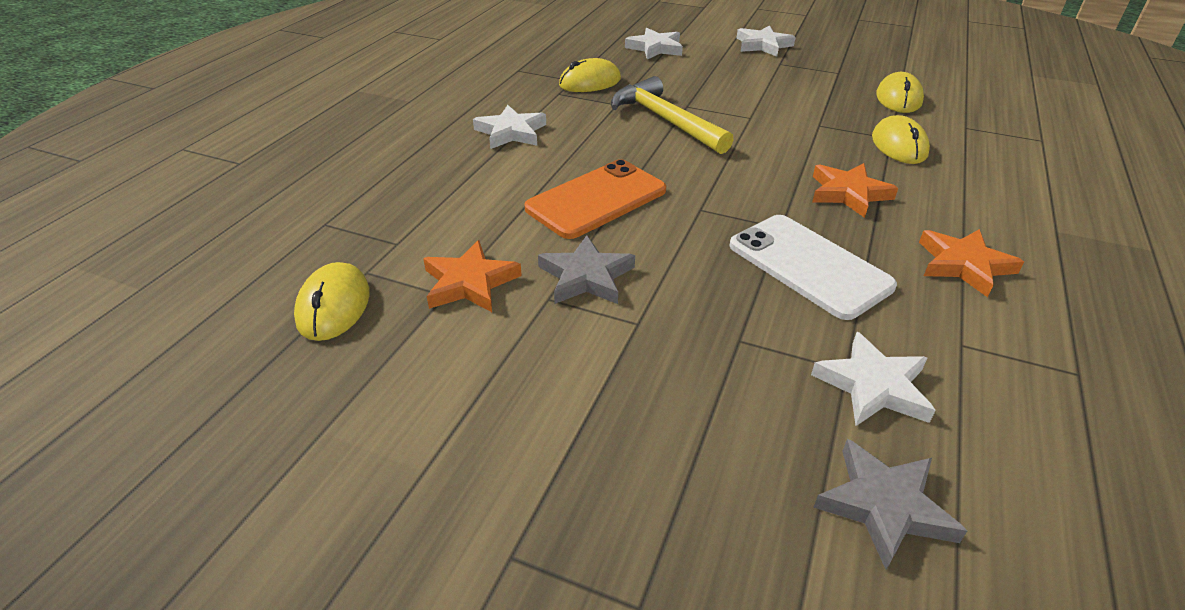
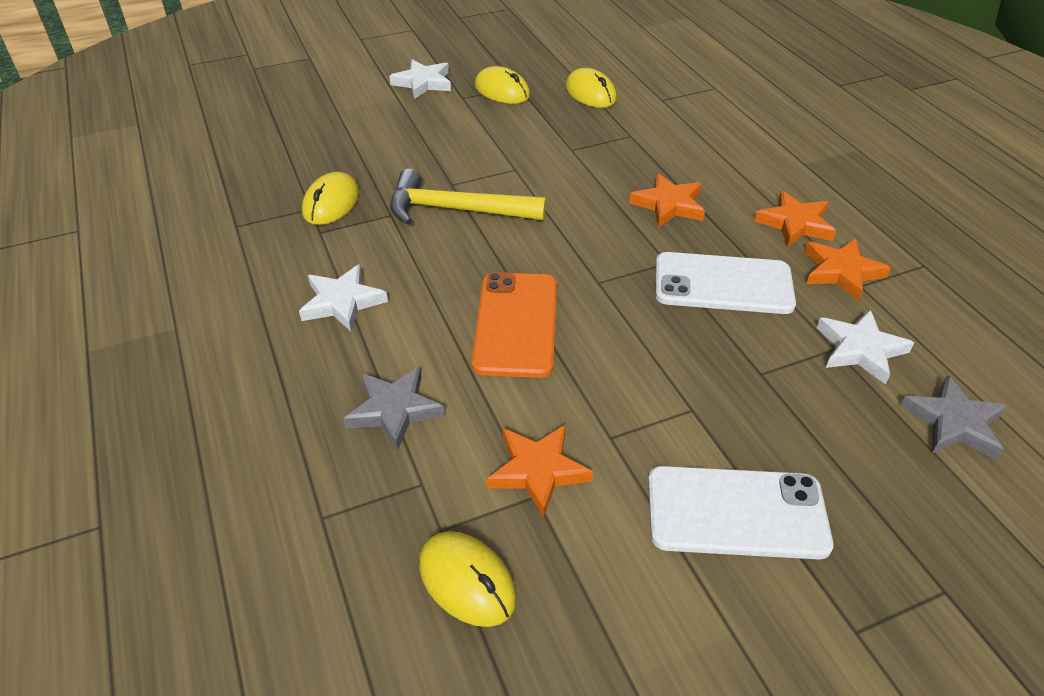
camera: 45 degrees left, 5 degrees up
(557, 405) = (736, 512): none -> white phone
(586, 277) = (609, 398): grey star -> grey star (394, 410)
(655, 48) = (334, 131): white star -> none
(899, 145) = (645, 140): yellow mouse -> yellow mouse (502, 91)
(956, 323) = (841, 272): none -> orange star

